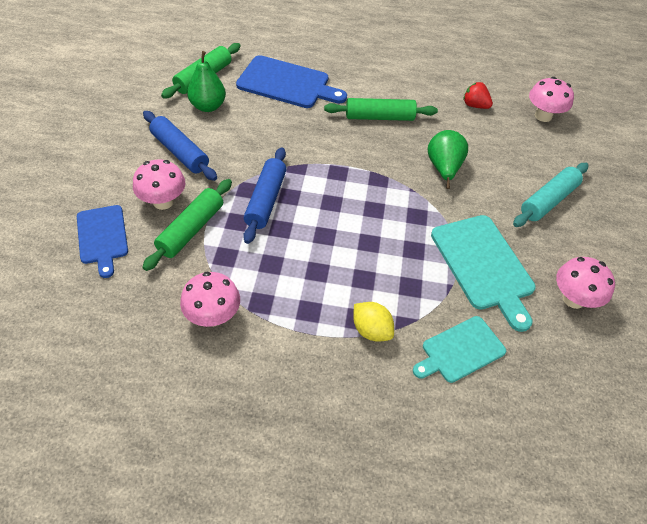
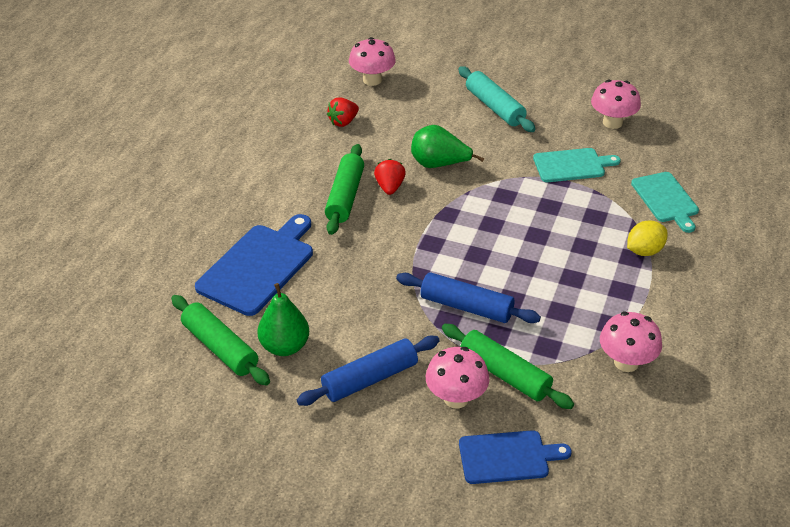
camera: 75 degrees left, 10 degrees down
(400, 141) = (389, 187): none -> red strawberry
(484, 266) = (572, 165): turquoise cutting board -> turquoise cutting board, size x0.65

